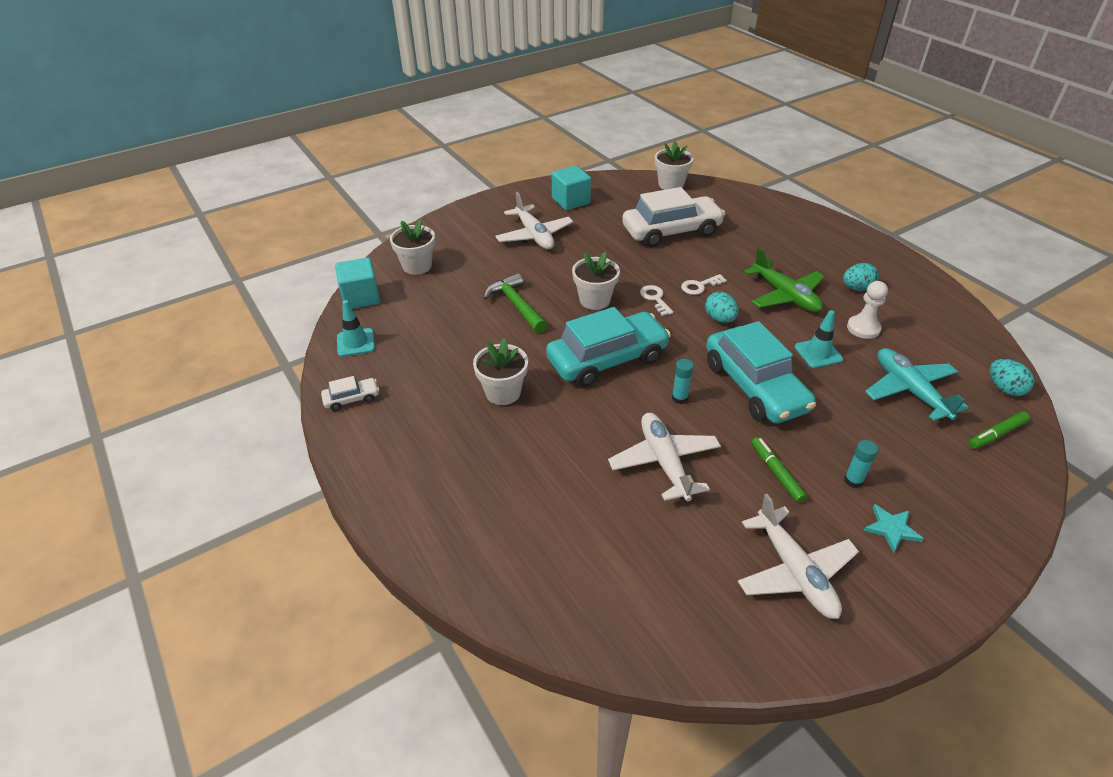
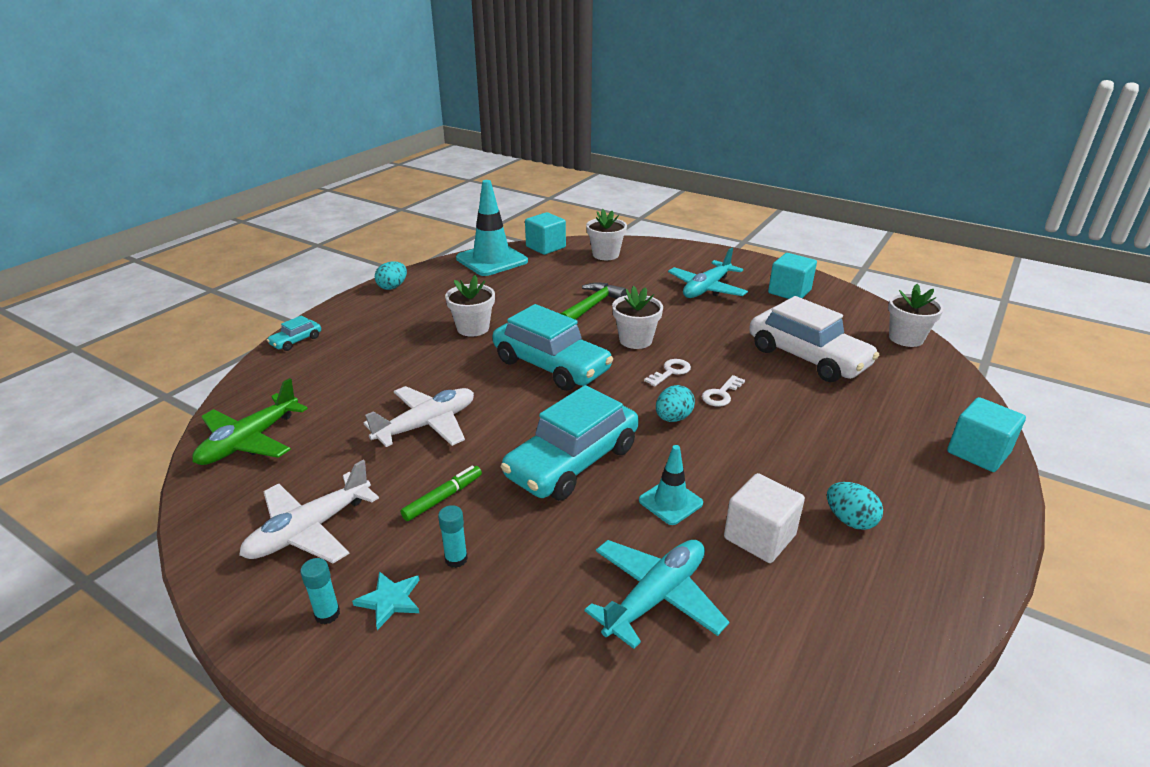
camera: 65 degrees right, 10 degrees down
(352, 399) = (430, 276): white car -> none
(355, 342) = (492, 260): turquoise traffic cone -> turquoise traffic cone, size x1.90
(428, 546) = (296, 341): none -> turquoise car
(534, 235) = (706, 289): white plane -> turquoise plane
(679, 398) = (522, 416): turquoise glue stick -> turquoise glue stick (327, 614)
(699, 286) = (721, 394): white key -> white key turned 90 degrees counterclockwise
(785, 296) = (766, 459): green plane -> green plane (249, 441)
(808, 217) = (978, 452): none -> turquoise cube
(863, 328) = (759, 537): white pawn -> white cube
(996, 434) = (619, 706): green marker -> none
(1004, 389) = (740, 715): turquoise egg -> turquoise egg (392, 287)

